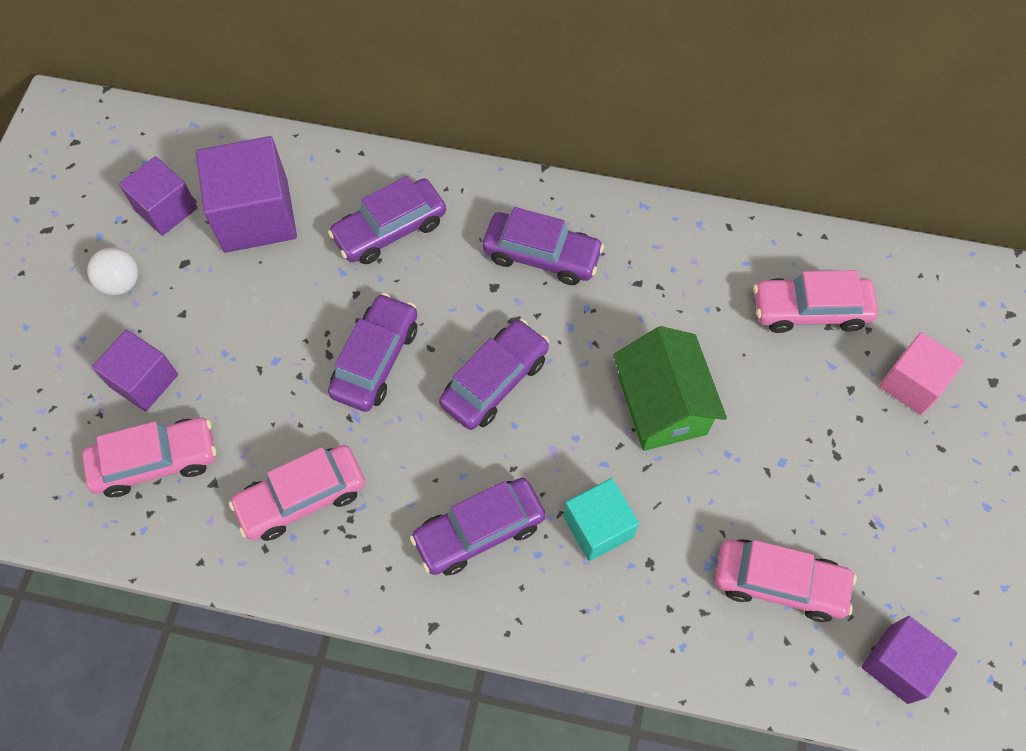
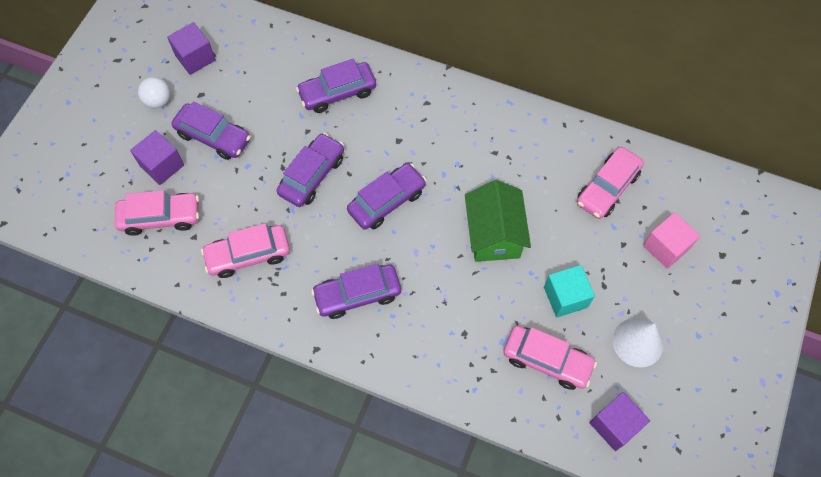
camera: 10 degrees right, 0 degrees up
(256, 216) = (252, 71): purple cube -> none
(541, 255) = (434, 125): purple car -> purple car (213, 137)
(598, 527) = (435, 305): turquoise cube -> turquoise cube (565, 297)
(810, 310) = (607, 188): pink car -> pink car turned 60 degrees counterclockwise
(903, 532) = (637, 342): none -> white cone

